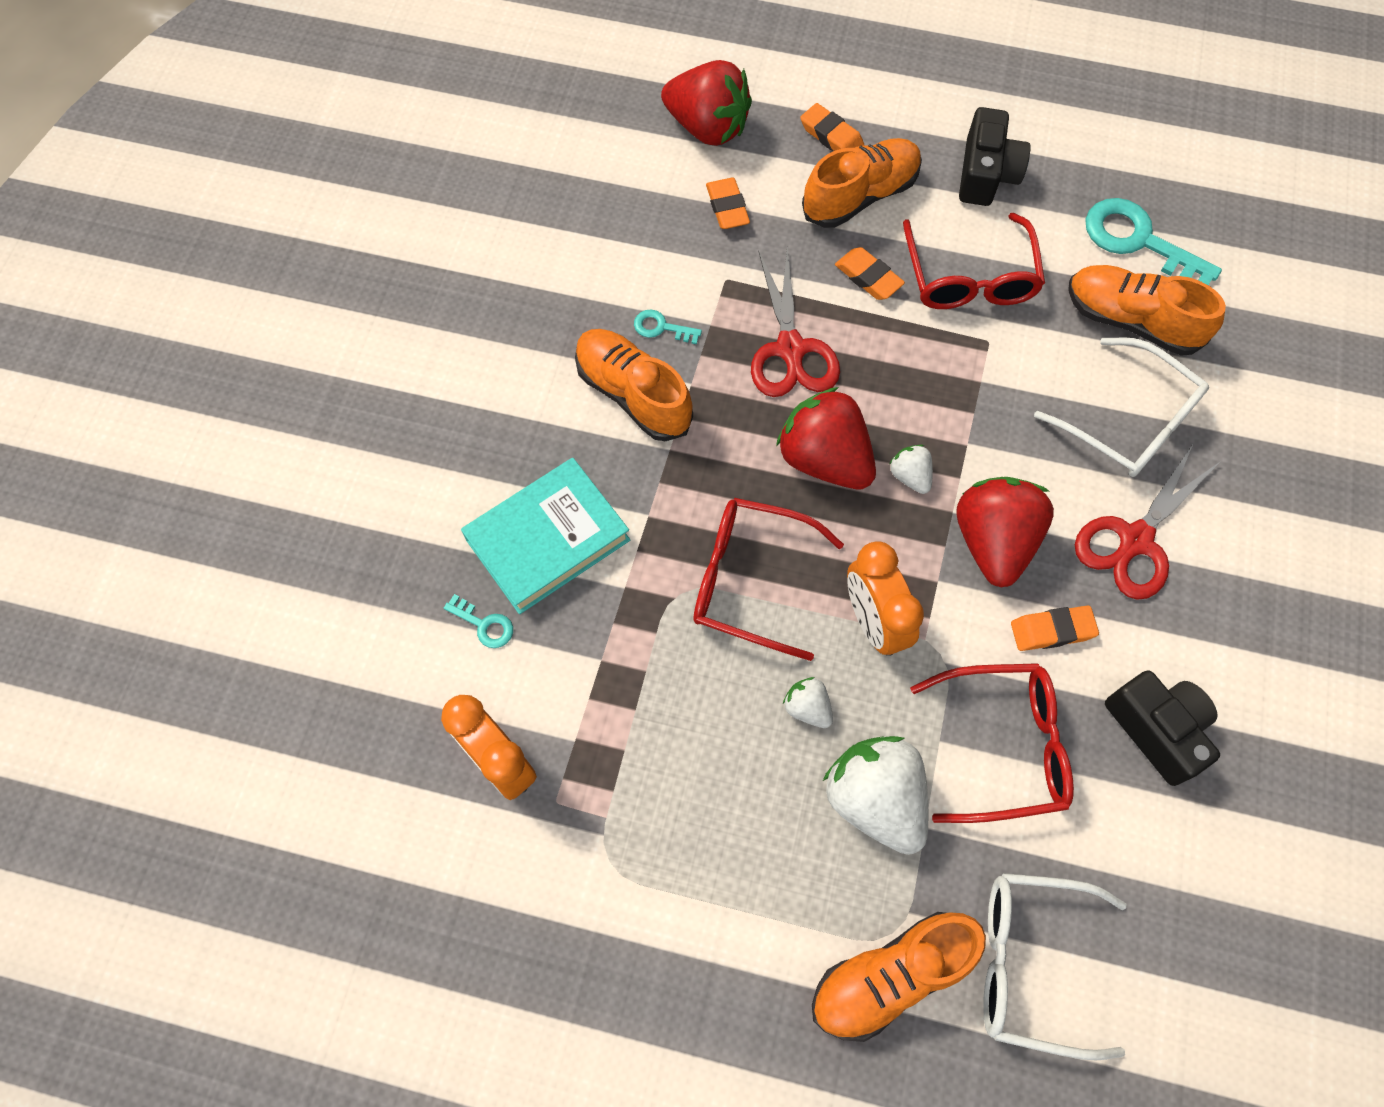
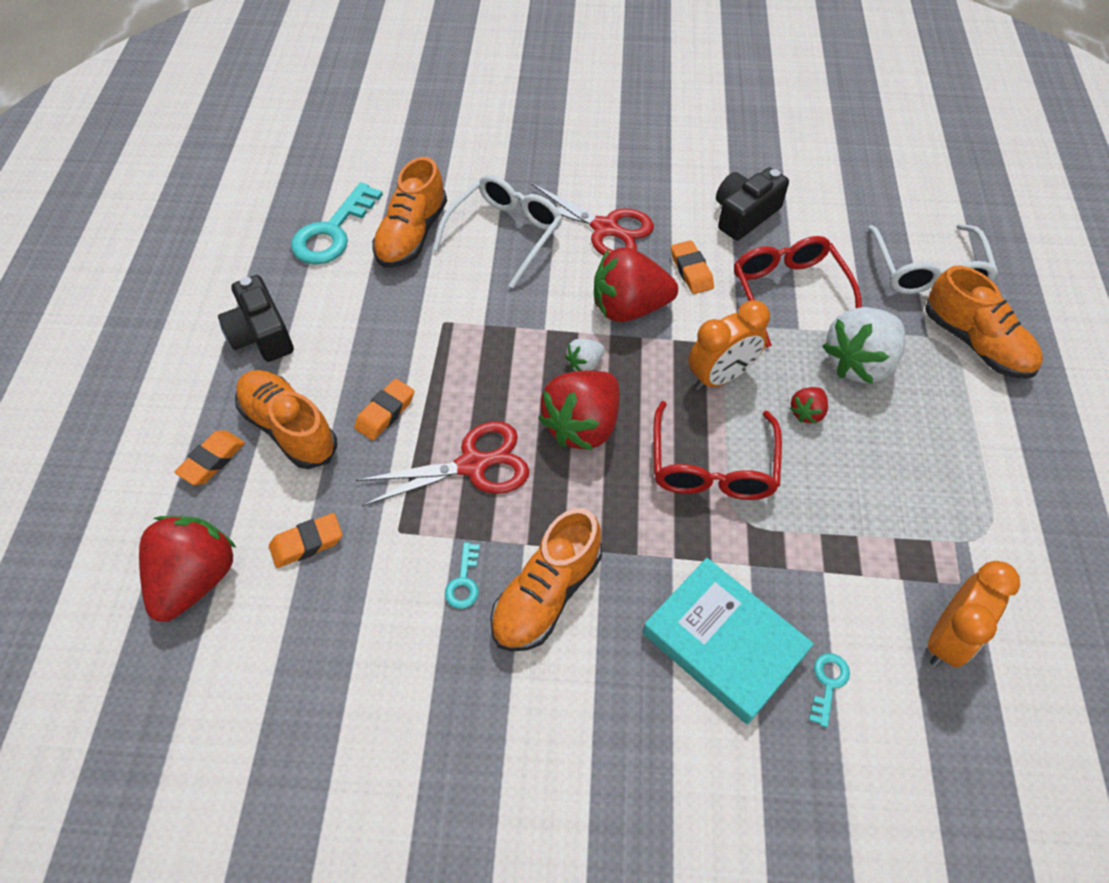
camera: 100 degrees left, 10 degrees down
(807, 708) = (807, 412): white strawberry -> red strawberry
(969, 277) = (378, 339): red glasses -> none
(986, 174) = (261, 334): black camera -> black camera turned 120 degrees counterclockwise

